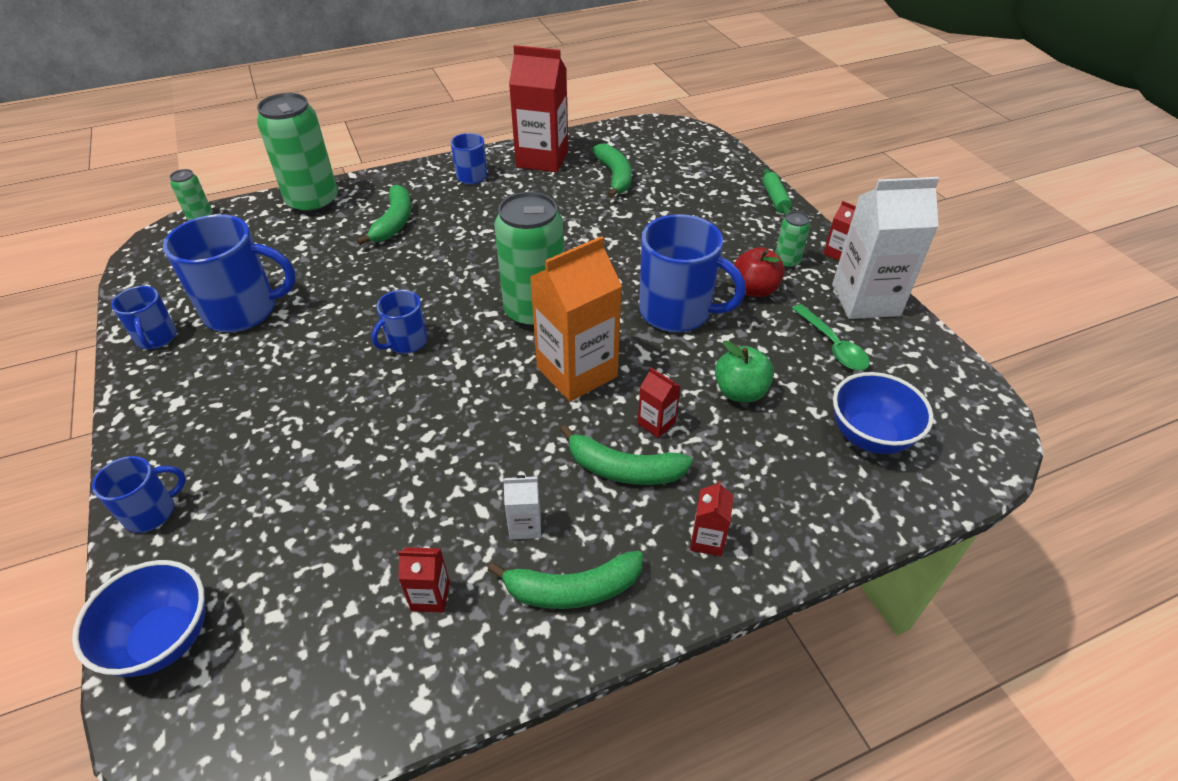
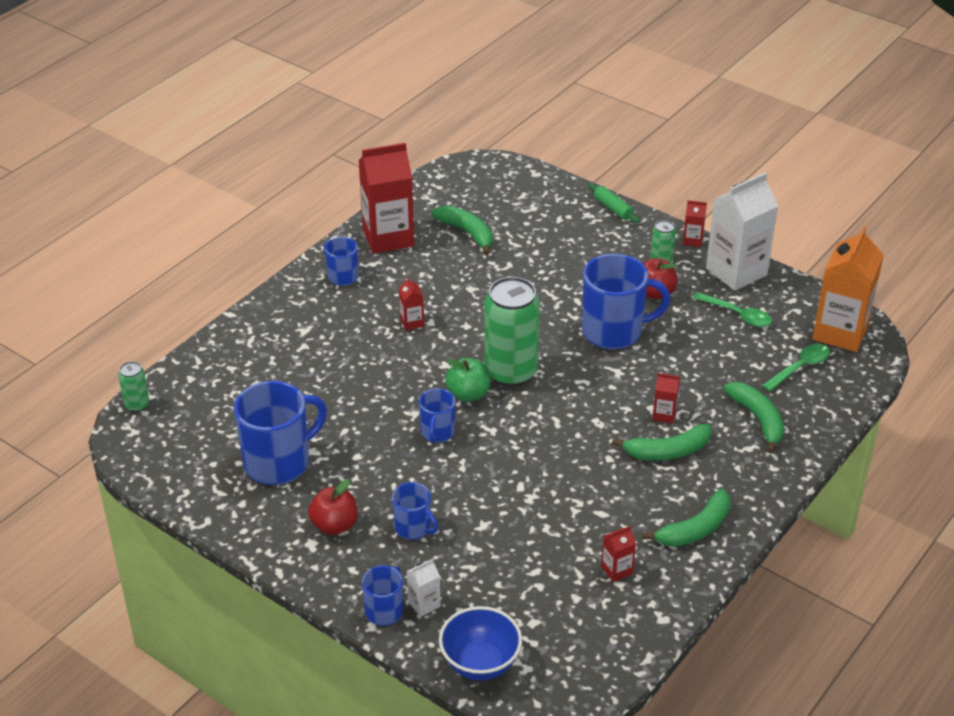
camera: 30 degrees left, 5 degrees down
(156, 338) = (234, 510): blue mug -> blue mug (413, 528)
(216, 393) = (334, 525): none -> red apple
(313, 202) = (225, 352): green can -> none
(394, 222) = (320, 343): green banana -> green banana (758, 419)
(525, 525) = (636, 509): white carton -> white carton (424, 604)
(577, 372) = (582, 403): orange carton -> orange carton (840, 332)
(707, 540) = (750, 469): red carton -> red carton (412, 322)
(740, 392) = (701, 372): green apple -> green apple (468, 394)
(869, 436) = (800, 367): blue bowl -> green spoon

